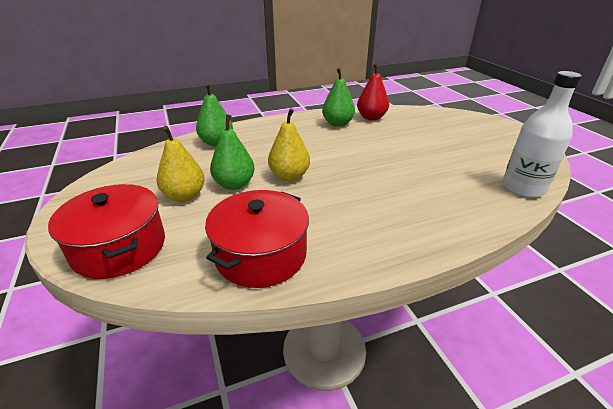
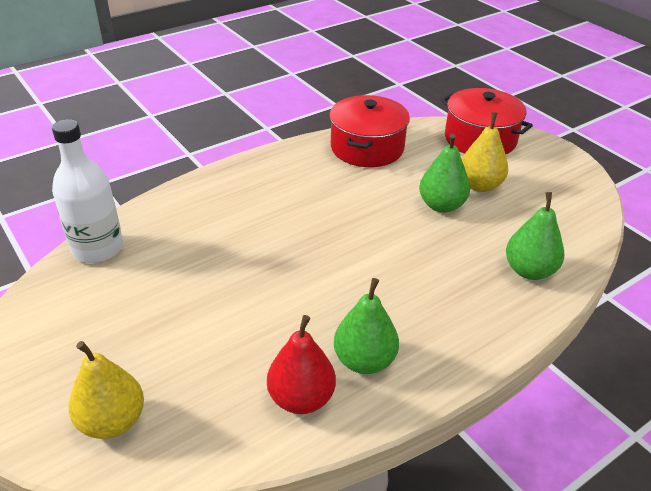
camera: 165 degrees right, 5 degrees up
(289, 176) = (387, 225): yellow pear -> yellow pear (112, 421)

